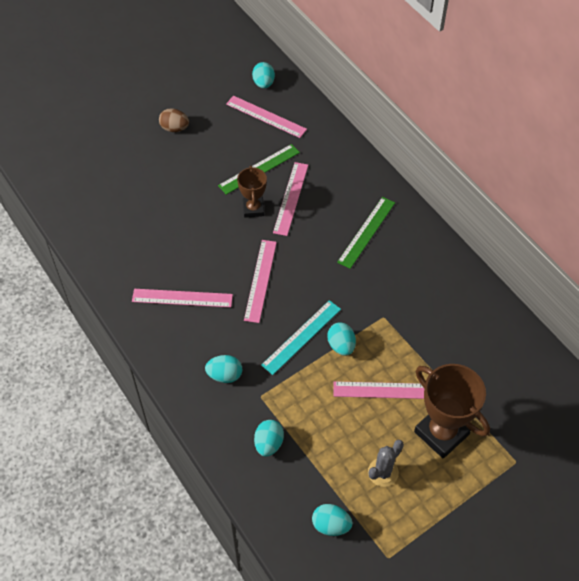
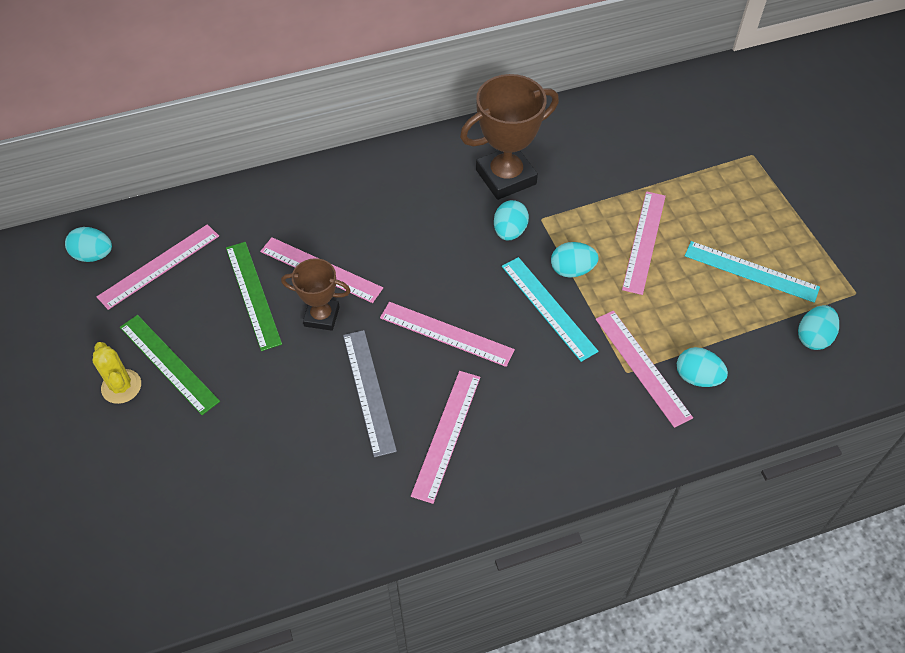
camera: 75 degrees left, 0 degrees up
(174, 128) = (121, 386): brown egg -> yellow cactus
(203, 248) = (369, 391): none -> grey ruler
(225, 375) = (587, 406): turquoise egg -> turquoise egg (509, 231)
(267, 406) = (642, 367): none -> pink ruler
(366, 232) = (408, 203): green ruler -> green ruler (168, 363)
(383, 472) = (751, 271): grey cactus -> turquoise ruler
(441, 433) = (708, 206): brown trophy -> brown trophy (506, 177)

